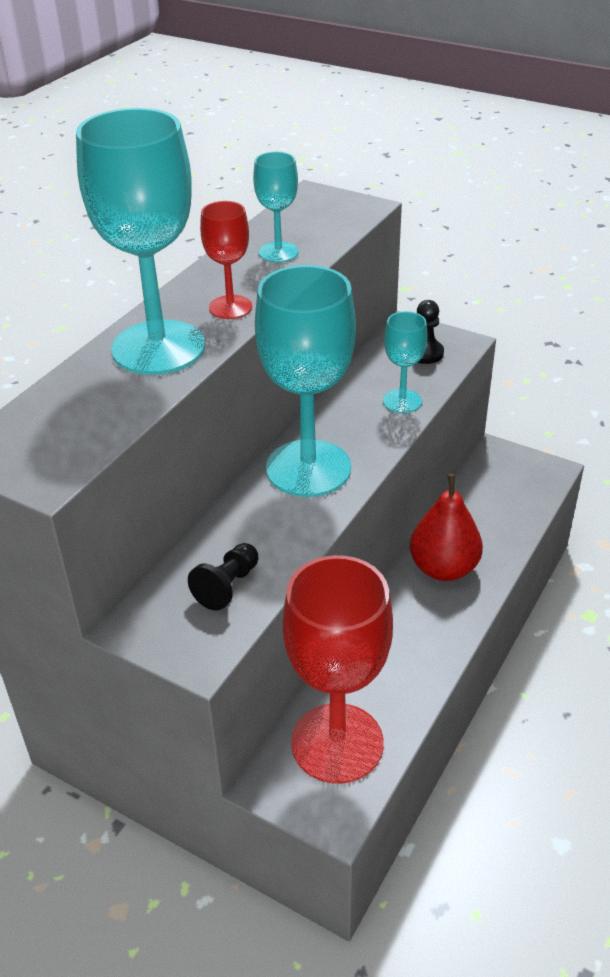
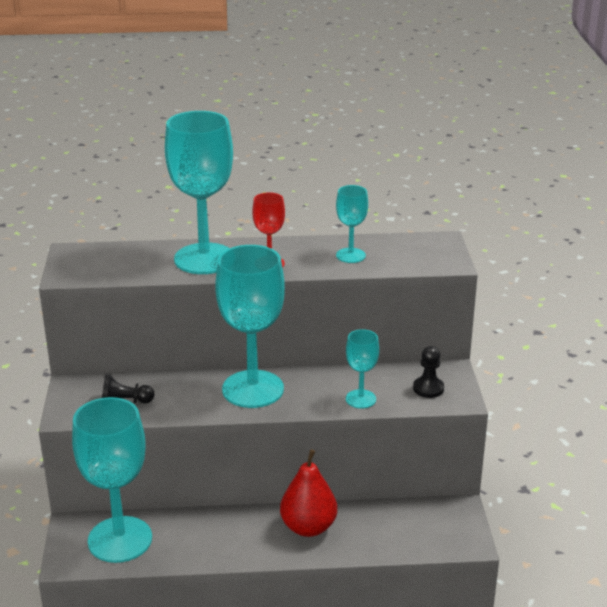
camera: 55 degrees right, 10 degrees down
(337, 743) = (120, 539): red goblet -> turquoise goblet

